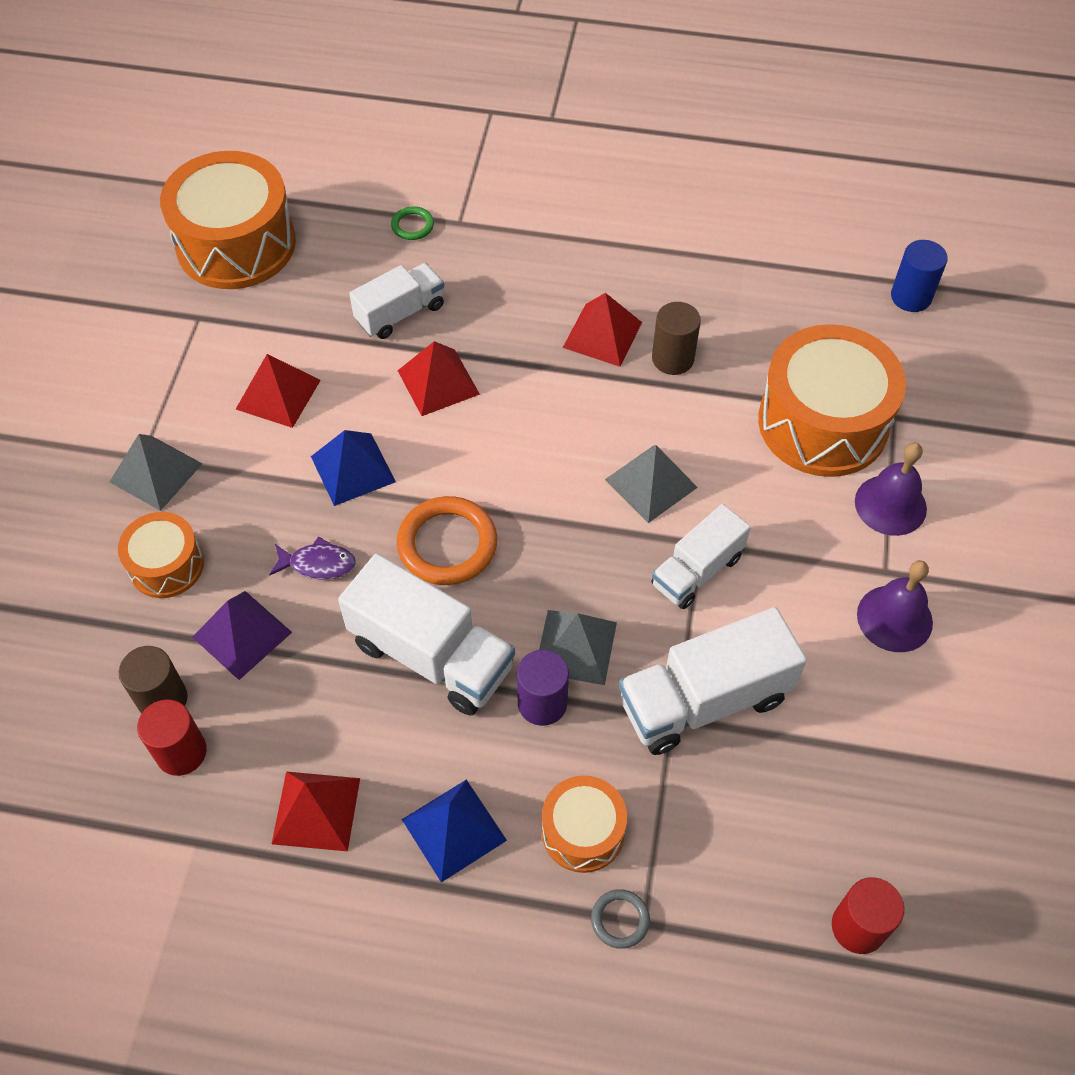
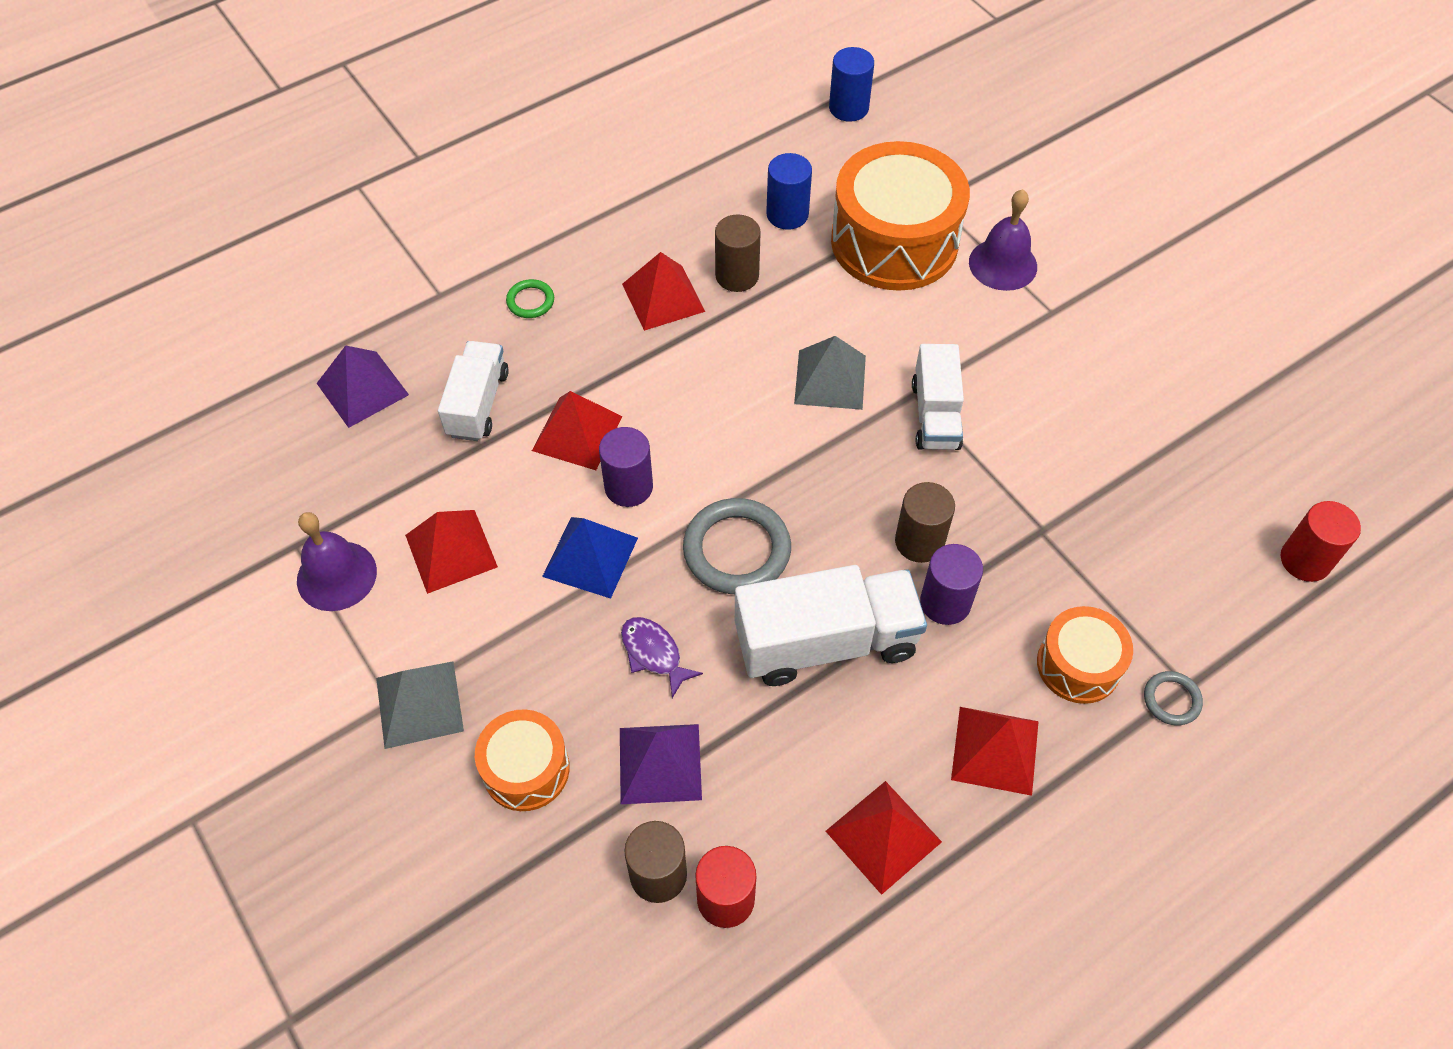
camera: 45 degrees left, 0 degrees up
(236, 244) = (252, 458): orange drum -> none
(318, 564) = (654, 654): purple fish -> purple fish turned 90 degrees counterclockwise
(344, 249) = (362, 389): none -> purple pyramid
(412, 225) = (401, 326): green ring -> green ring (530, 301)
(428, 444) = (628, 487): none -> purple cylinder
(447, 544) = (737, 550): orange ring -> grey ring
(454, 830) = (995, 750): blue pyramid -> red pyramid
(576, 647) = (919, 541): grey pyramid -> brown cylinder
(704, 700) = (1046, 500): white truck -> none
(764, 342) = (787, 214): none -> blue cylinder
(894, 618) = (1093, 339): purple bell -> purple bell (336, 575)

